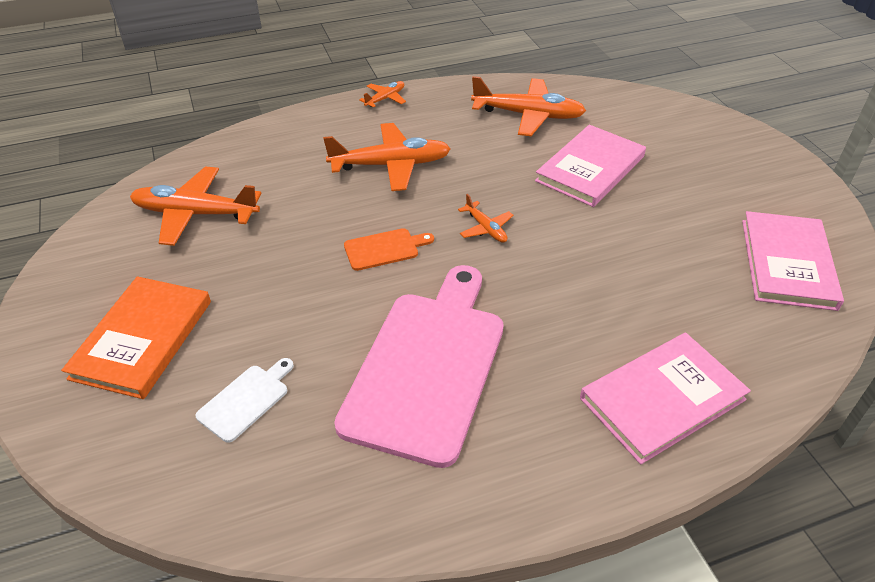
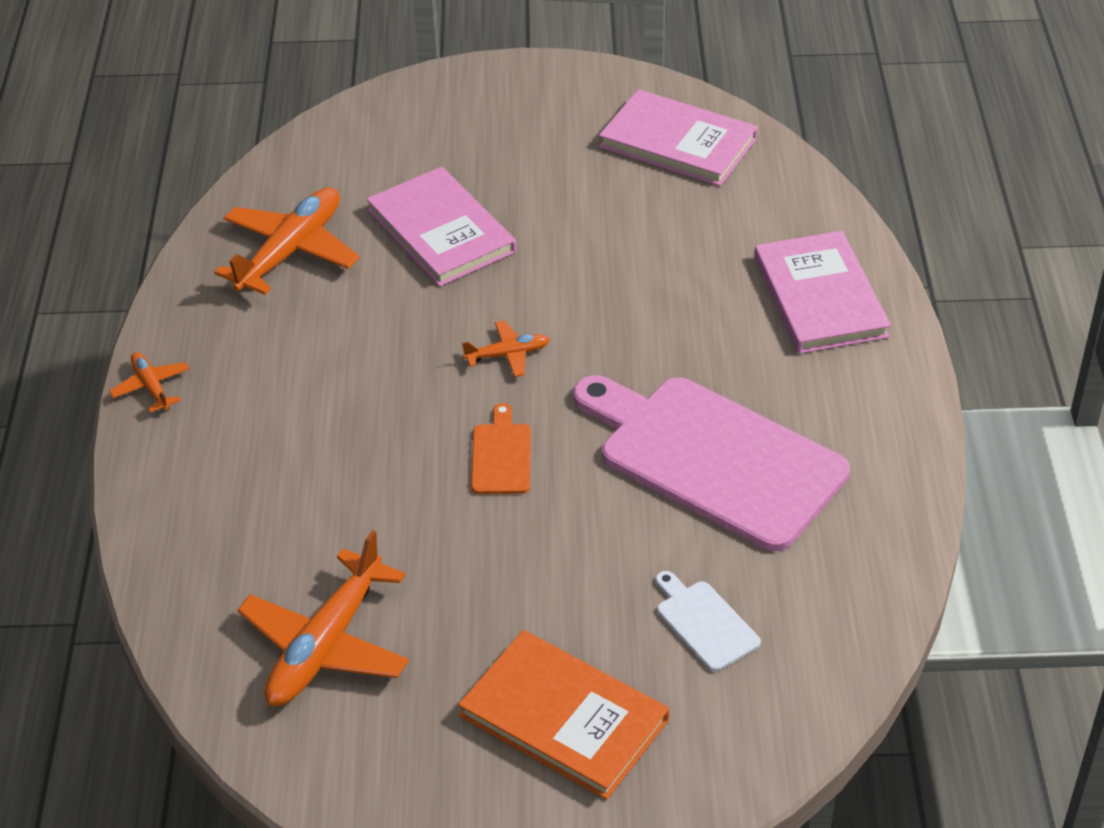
camera: 70 degrees left, 0 degrees up
(390, 165) = (326, 415): orange plane -> none

